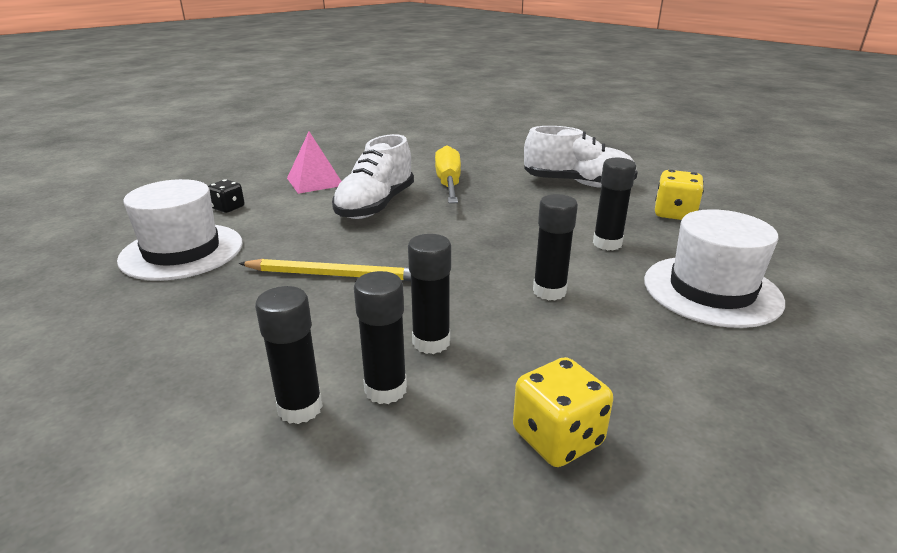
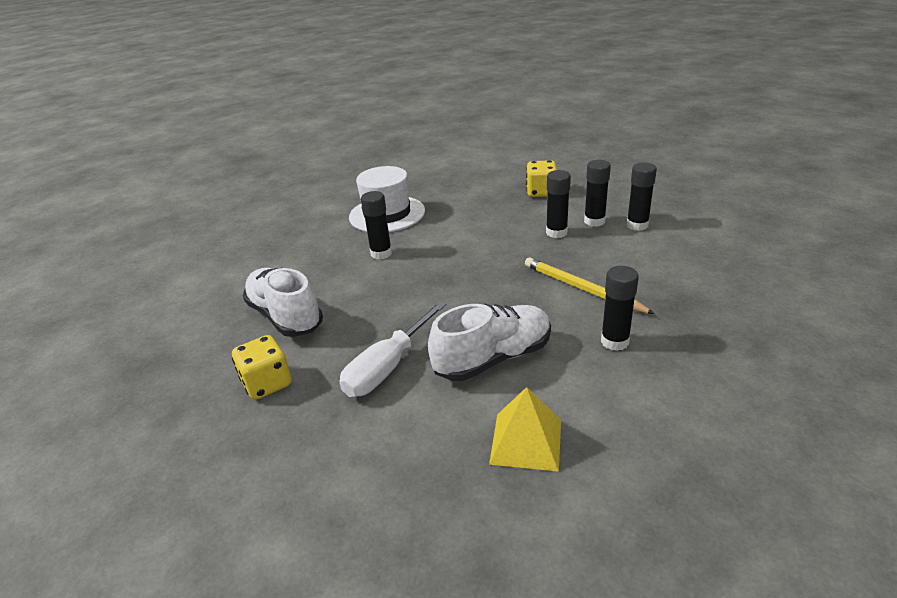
camera: 140 degrees left, 5 degrees up
(182, 251) = (706, 358): white hat -> none
(228, 208) = (654, 421): black dice -> none
(315, 181) = (526, 441): pink pyramid -> yellow pyramid
(448, 184) = (388, 366): yellow screwdriver -> white screwdriver
(549, 291) = (464, 237): black glue stick -> black glue stick (614, 341)
(674, 214) = (294, 260): yellow dice -> yellow dice (267, 383)

